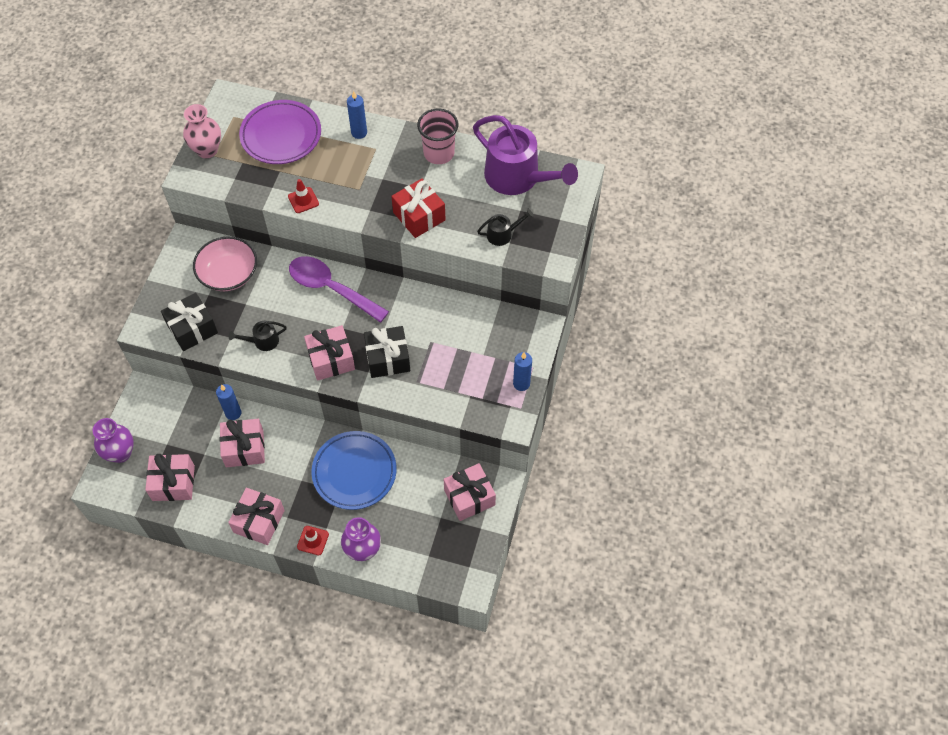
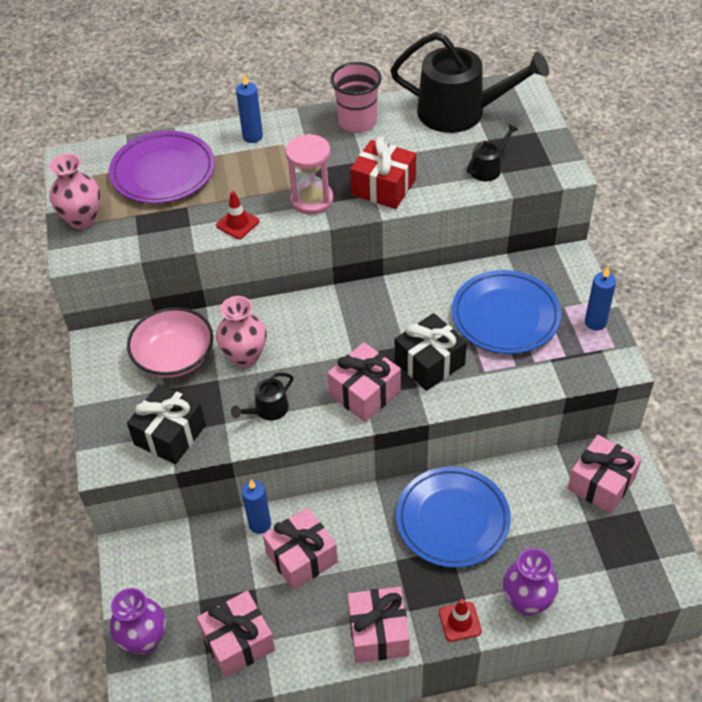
camera: 25 degrees left, 10 degrees down
(273, 295) = (245, 356): none -> pink vase
(331, 288) = (309, 320): purple spoon -> none
(364, 204) = (312, 200): none -> pink hourglass
(463, 349) = (505, 316): none -> blue plate
(517, 177) = (460, 112): purple watering can -> black watering can

